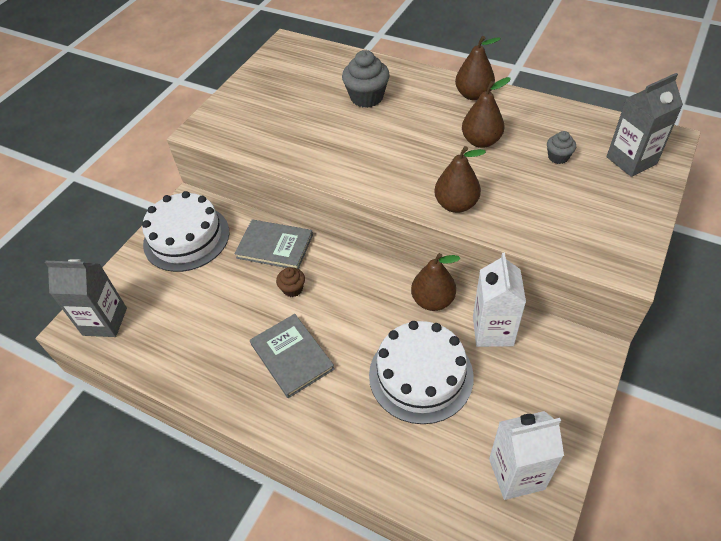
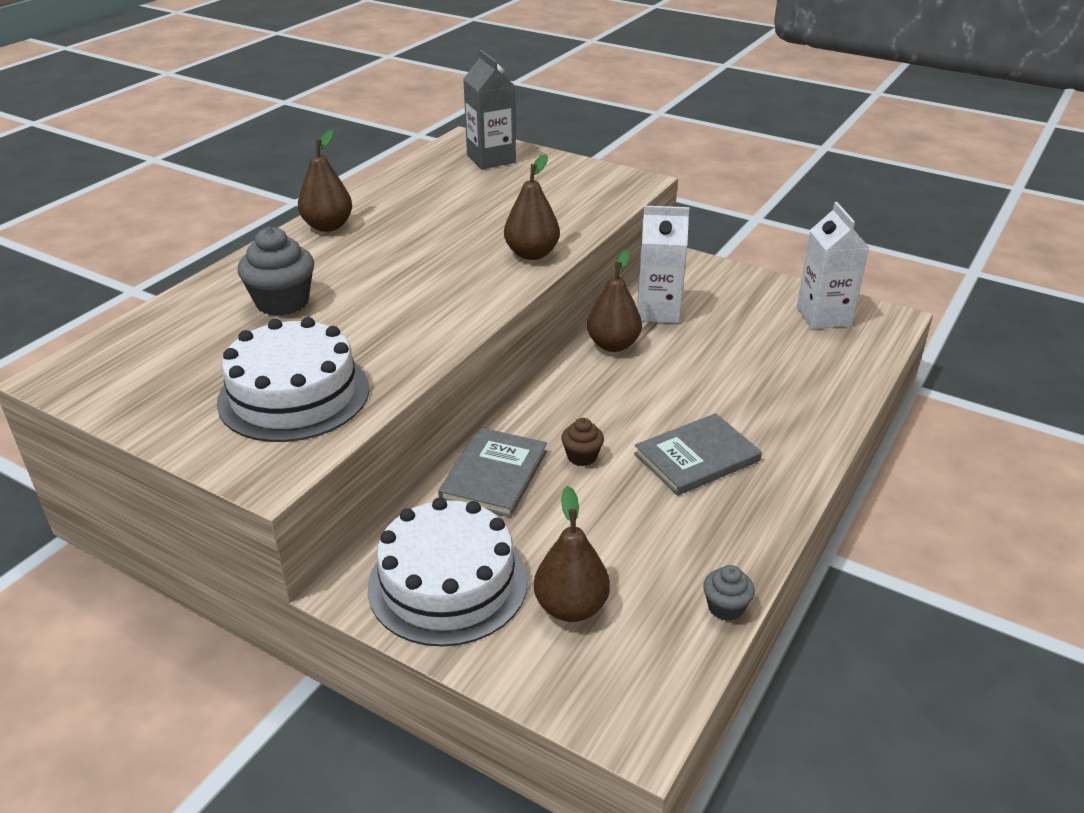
camera: 90 degrees left, 15 degrees down
(105, 321) = (630, 681): grey carton -> none
(421, 375) = (718, 361): white cake -> white cake (294, 395)
(481, 141) = (424, 230): brown pear -> brown pear (571, 607)
(558, 157) = (471, 191): grey cupcake -> grey cupcake (725, 607)

